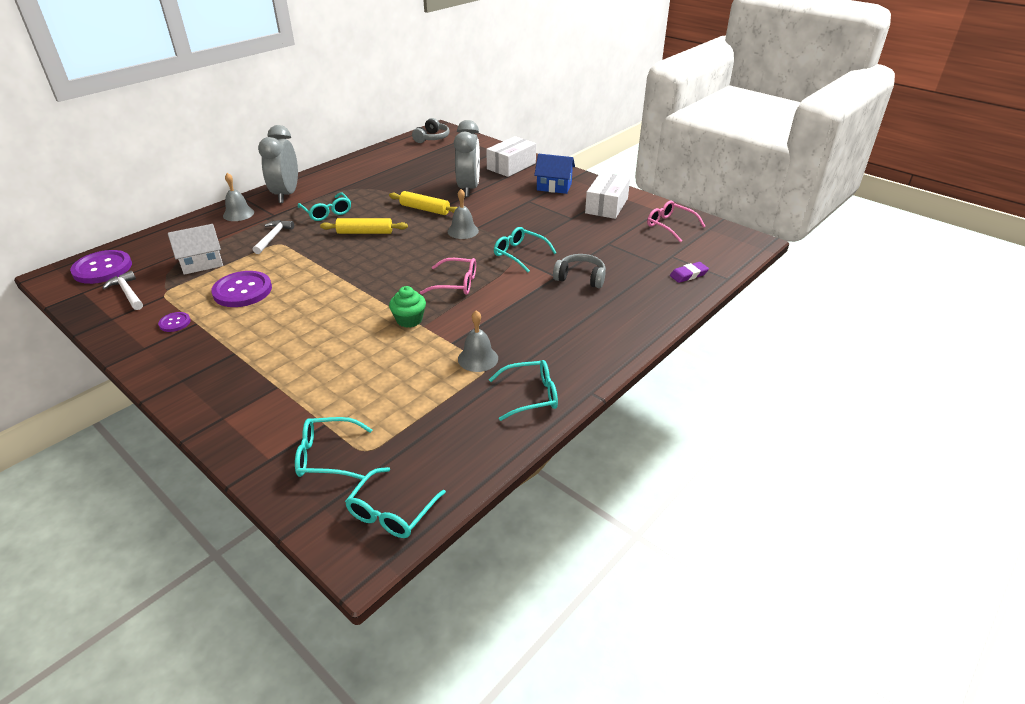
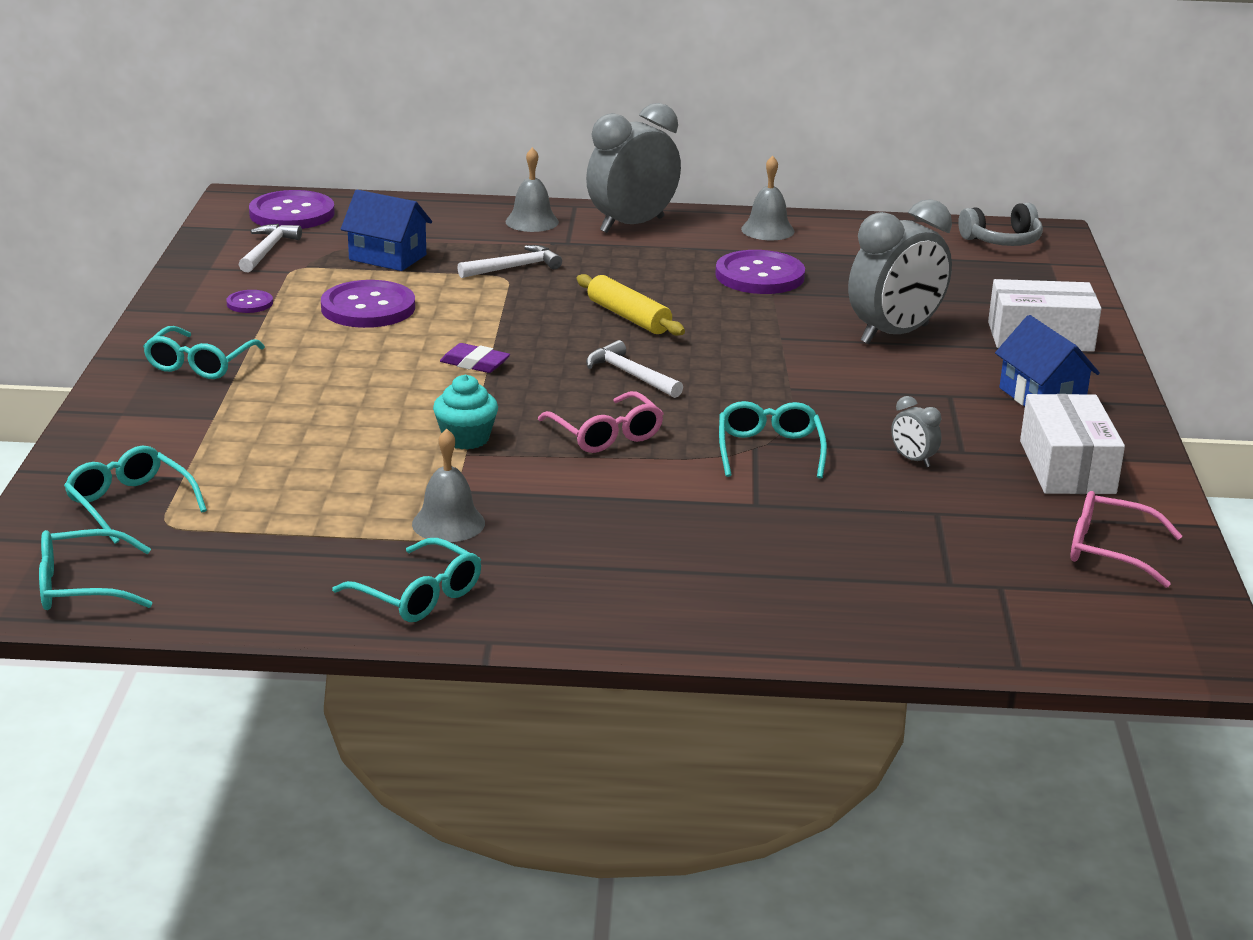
camera: 50 degrees right, 10 degrees down
(202, 263) = (387, 257): white house -> blue house
(327, 212) = (635, 270): turquoise glasses -> turquoise glasses (199, 364)
(379, 190) = (759, 276): none -> purple button
(409, 320) = (466, 439): green cupcake -> turquoise cupcake
(415, 255) = (630, 375): none -> white hammer
(425, 209) = (768, 329): yellow rolling pin -> none
(463, 231) = (758, 381): grey bell -> grey bell (767, 230)
(565, 230) = (913, 460): none -> grey clock
(580, 278) = (784, 526): grey headphones -> none
(606, 205) = (1067, 467): white box -> white box turned 75 degrees counterclockwise
(670, 226) = (1109, 550): pink glasses -> pink glasses turned 75 degrees counterclockwise
(688, 275) = (963, 622): purple eraser -> purple eraser (475, 363)

